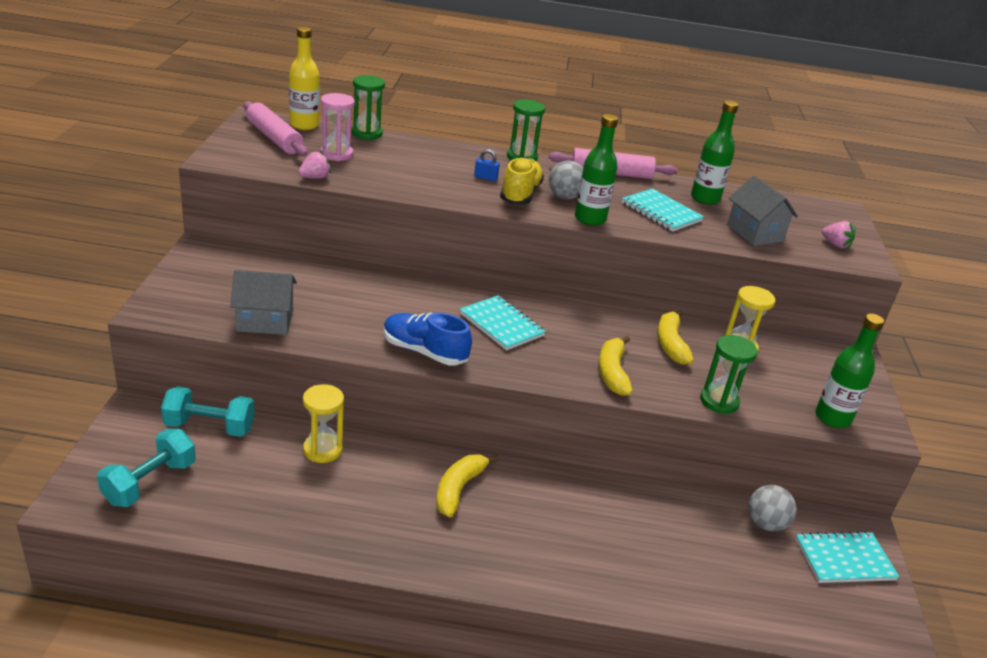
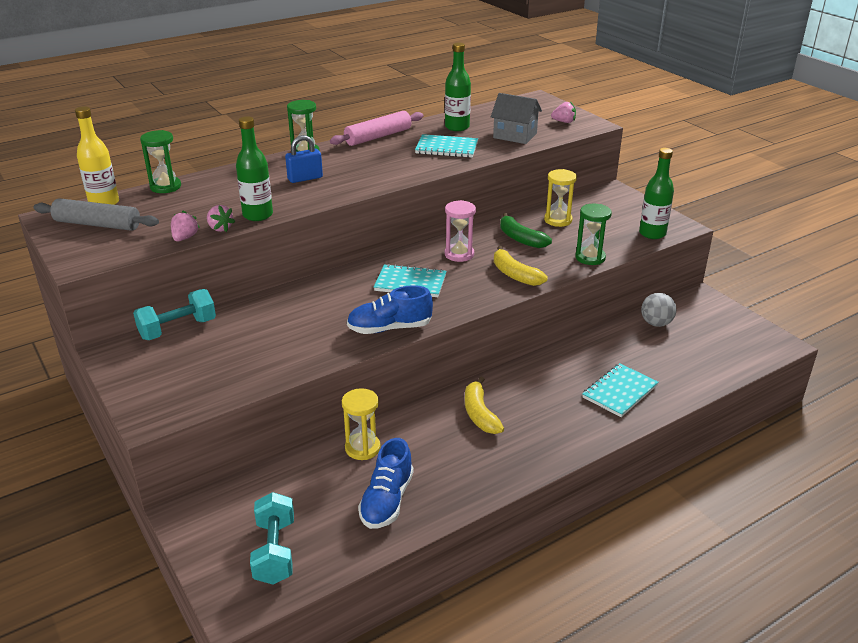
camera: 35 degrees left, 0 degrees up
(210, 427) = (261, 487): turquoise dumbbell -> turquoise dumbbell (178, 329)
(265, 321) = (250, 373): grey house -> none
(274, 138) = (98, 224): pink rolling pin -> grey rolling pin
(280, 505) = (387, 500): none -> blue shoe
(336, 154) = (170, 213): pink hourglass -> pink hourglass (459, 254)
(352, 183) = (220, 228): none -> pink strawberry
(485, 178) = (305, 178): blue padlock -> blue padlock, size x1.62
(520, 194) = (346, 178): yellow shoe -> none
(564, 197) = (376, 166): grey ball -> none
(590, 219) = (414, 173): green bottle -> green bottle (258, 215)
(670, 344) = (520, 239): yellow banana -> green banana
(844, 559) = (711, 318): turquoise notebook -> turquoise notebook (619, 392)

